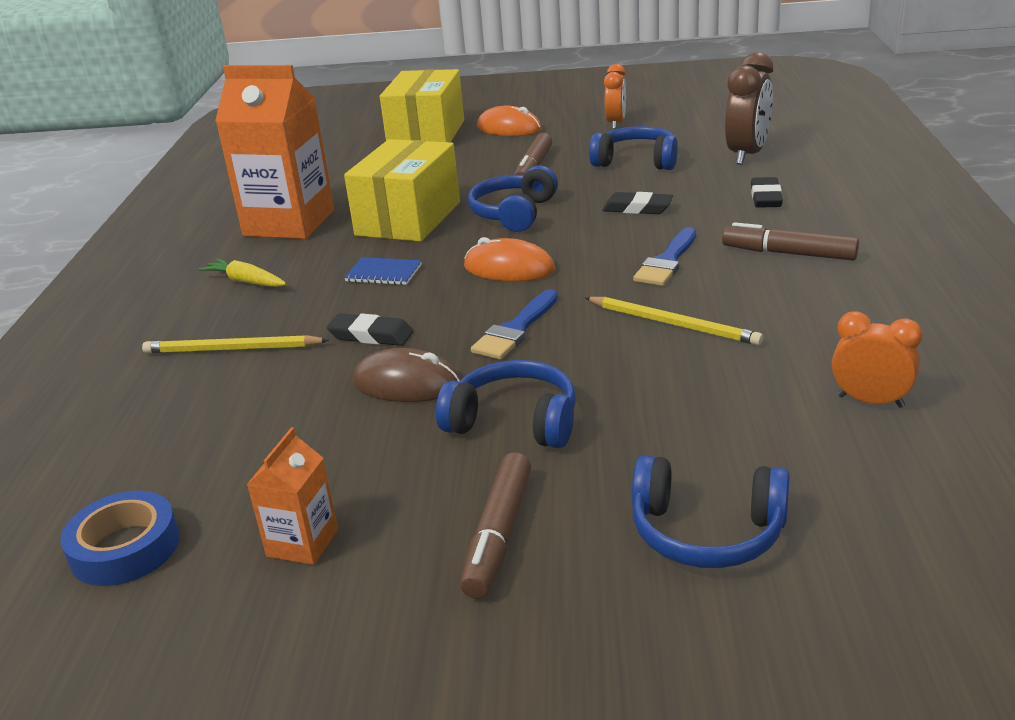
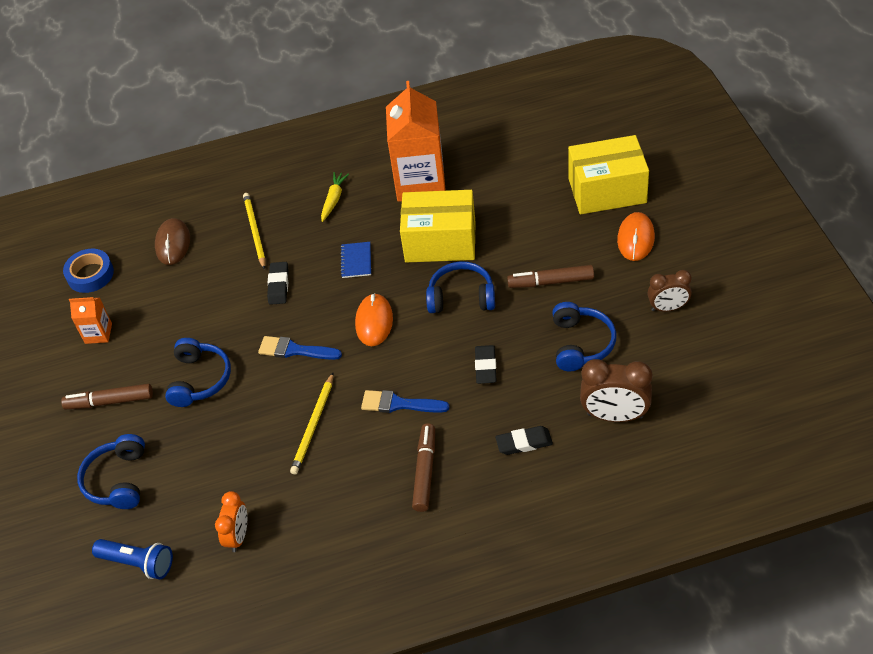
camera: 75 degrees right, 20 degrees up
(406, 383) = (230, 321): brown mouse -> brown mouse (173, 243)
(616, 124) = (668, 308): orange clock -> brown clock
(916, 515) = (138, 563): none -> blue flashlight

